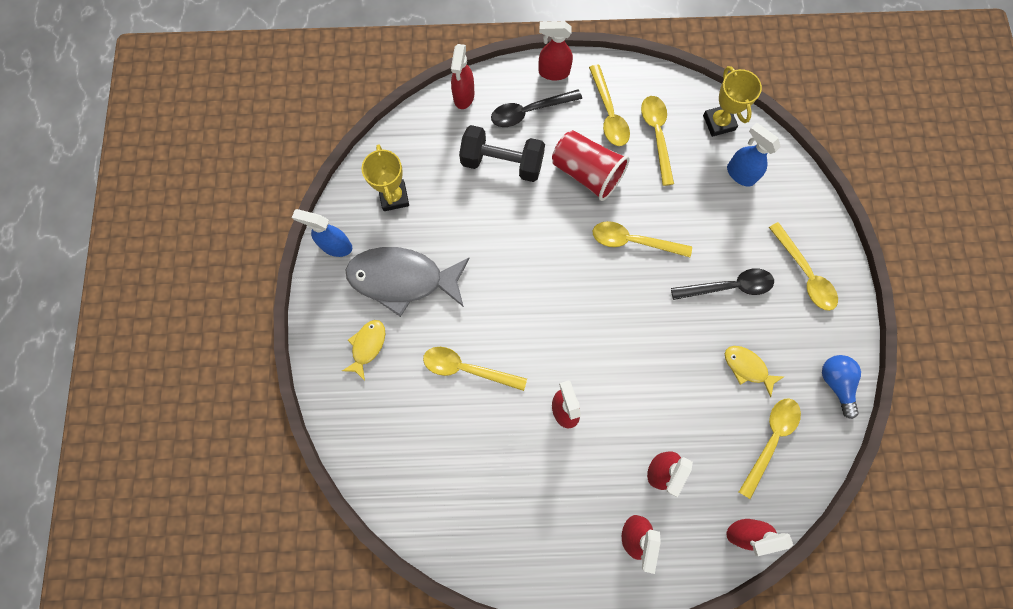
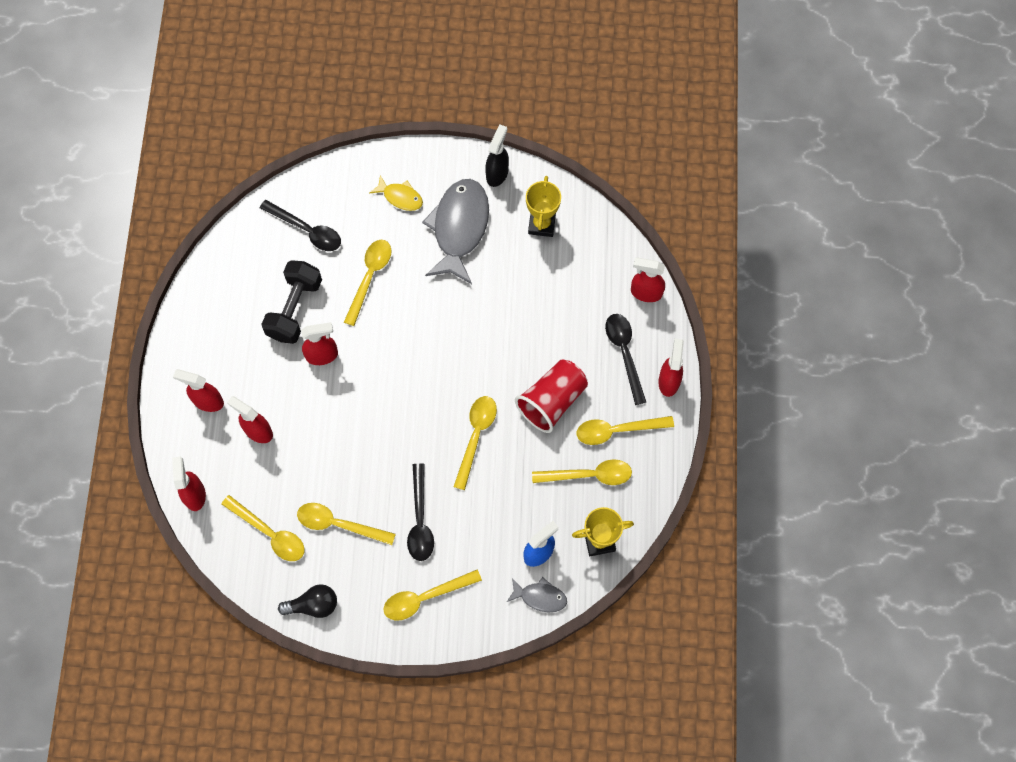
camera: 95 degrees right, 5 degrees down
(336, 246) = (497, 173): blue spray bottle -> black spray bottle
(394, 197) = (542, 224): yellow trophy -> yellow trophy turned 75 degrees counterclockwise
(413, 448) = (307, 230): none -> black spoon
(502, 163) = (569, 323): black dumbbell -> black dumbbell (295, 309)
(747, 367) = (339, 524): yellow fish -> yellow spoon
(782, 170) = (540, 597): none -> grey fish
(835, 383) = (313, 605): blue light bulb -> black light bulb

